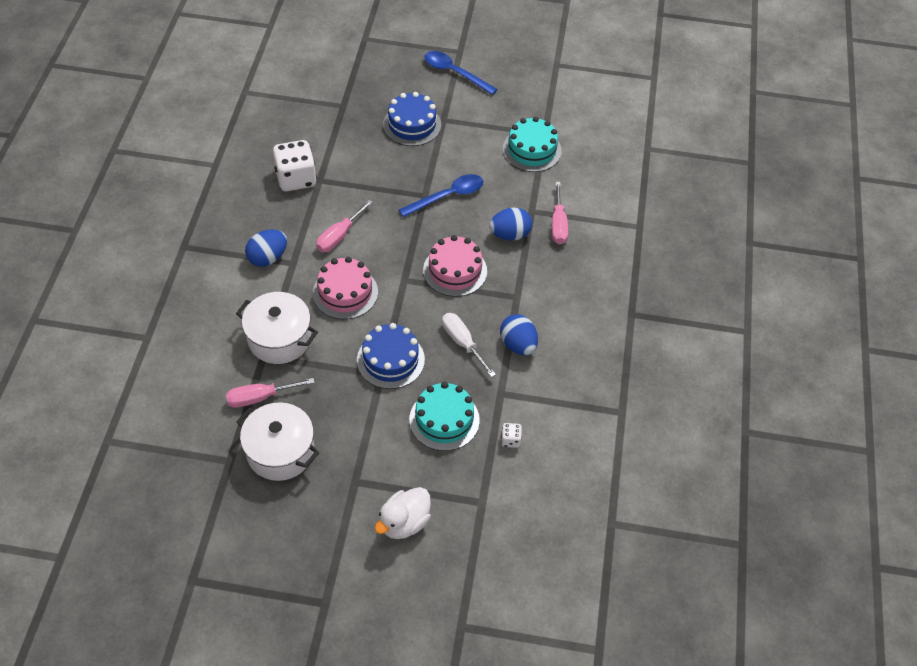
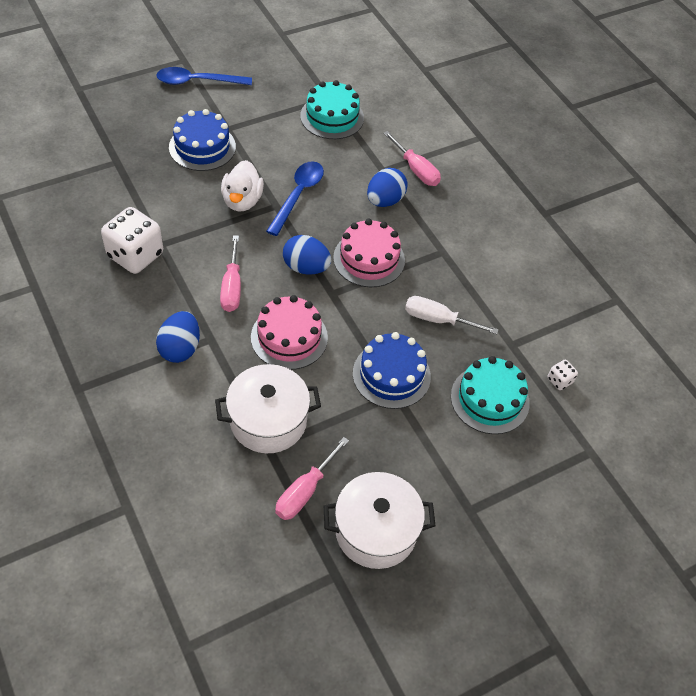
camera: 40 degrees left, 0 degrees up
(404, 522) = (548, 517): white duck -> white duck (242, 201)
(518, 345) = (484, 293): blue egg -> blue egg (306, 267)

